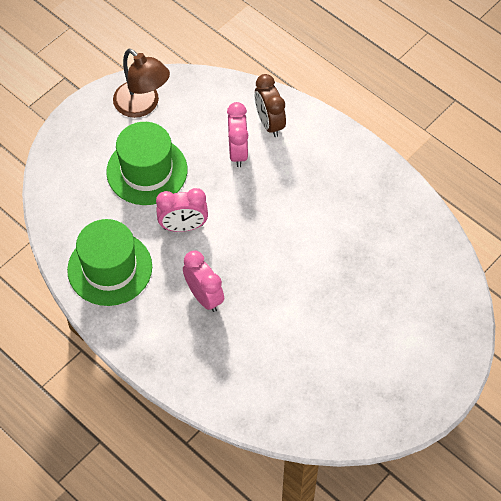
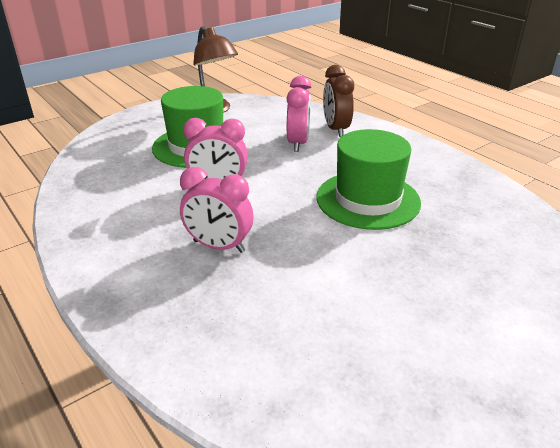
camera: 10 degrees right, 25 degrees down
(110, 268) = (114, 209): green hat -> green hat (368, 200)
(204, 297) = (219, 246): pink clock -> pink clock turned 135 degrees clockwise

